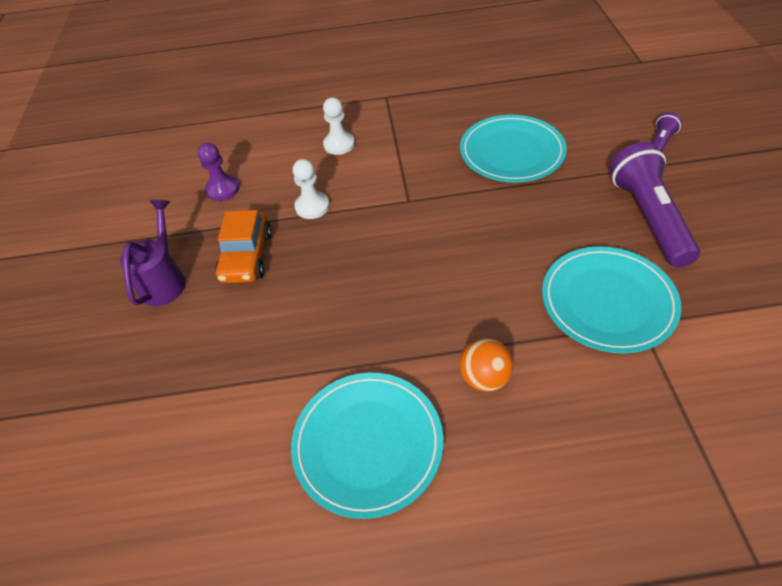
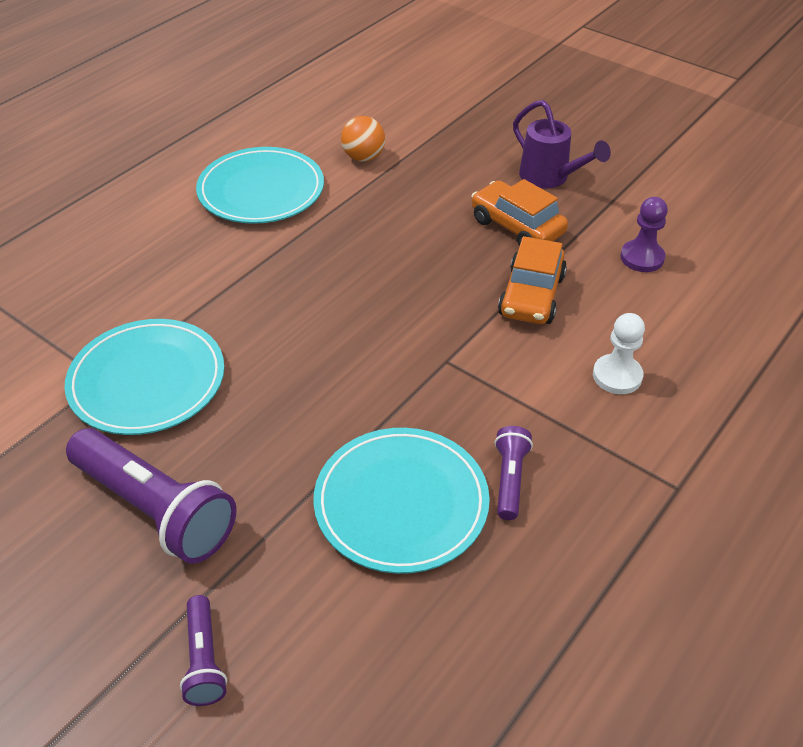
camera: 130 degrees right, 5 degrees down
(312, 206) = (531, 296): white pawn -> orange car
(450, 134) = (510, 479): none -> purple flashlight
(484, 377) = (214, 265): orange ball -> orange ball (363, 157)

